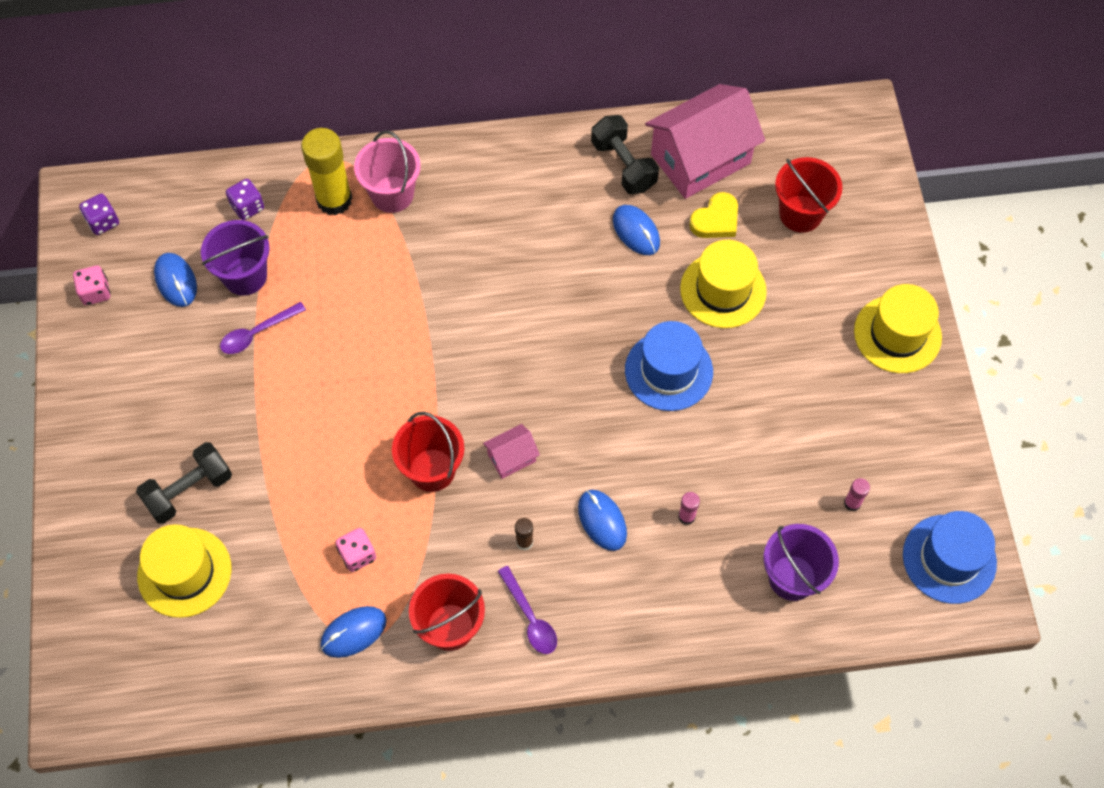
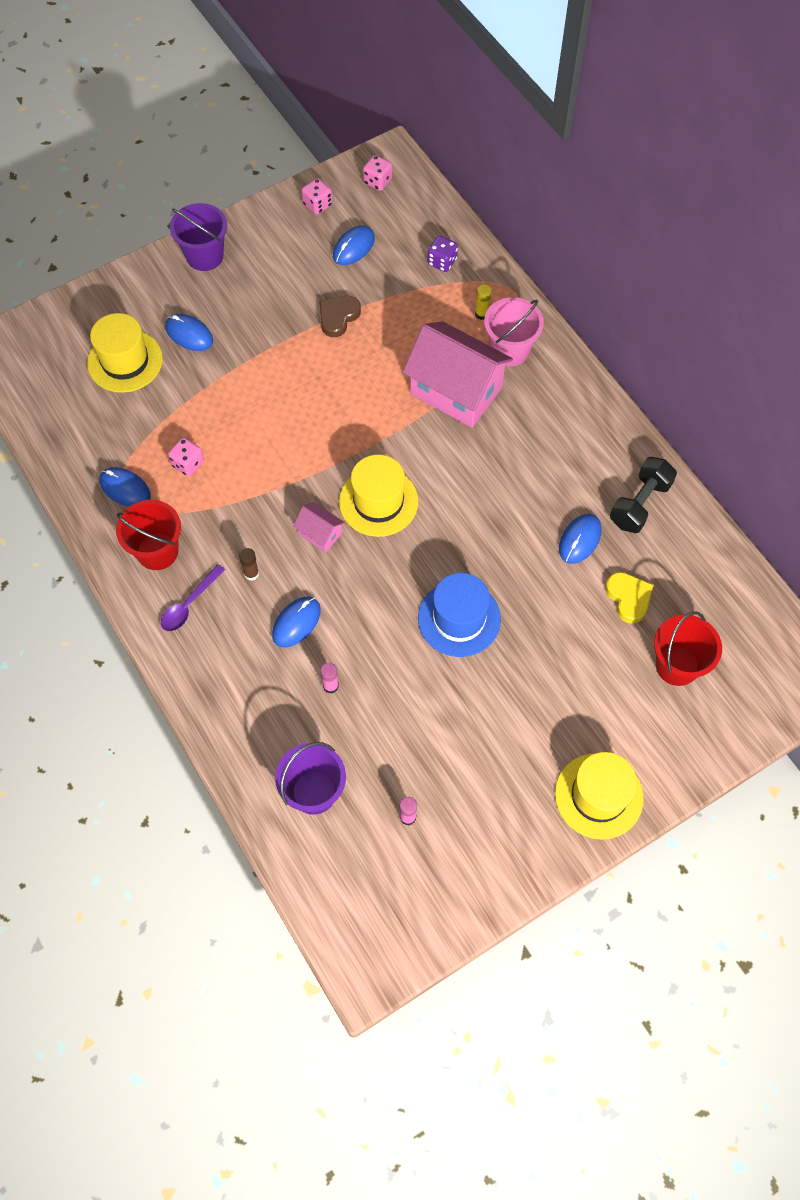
camera: 65 degrees right, 0 degrees up
(103, 222) = (377, 181): purple dice -> pink dice
(189, 490) = (189, 334): black dumbbell -> blue mouse
(245, 276) = (382, 287): purple bucket -> purple bucket (205, 256)
(257, 333) = (338, 317): purple spoon -> brown heart
(334, 200) = (481, 314): yellow glue stick -> yellow glue stick, size x0.43
(432, 470) = (282, 483): red bucket -> none
(700, 159) = (684, 561): pink house -> pink house (456, 391)
(716, 220) = (628, 598): yellow heart -> yellow heart turned 135 degrees counterclockwise
(723, 290) = (561, 631): yellow hat -> yellow hat (378, 501)
(949, 559) = (393, 922): blue hat -> none

